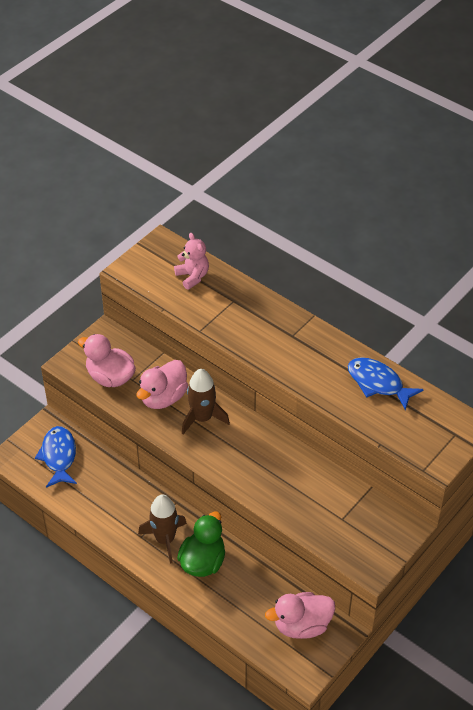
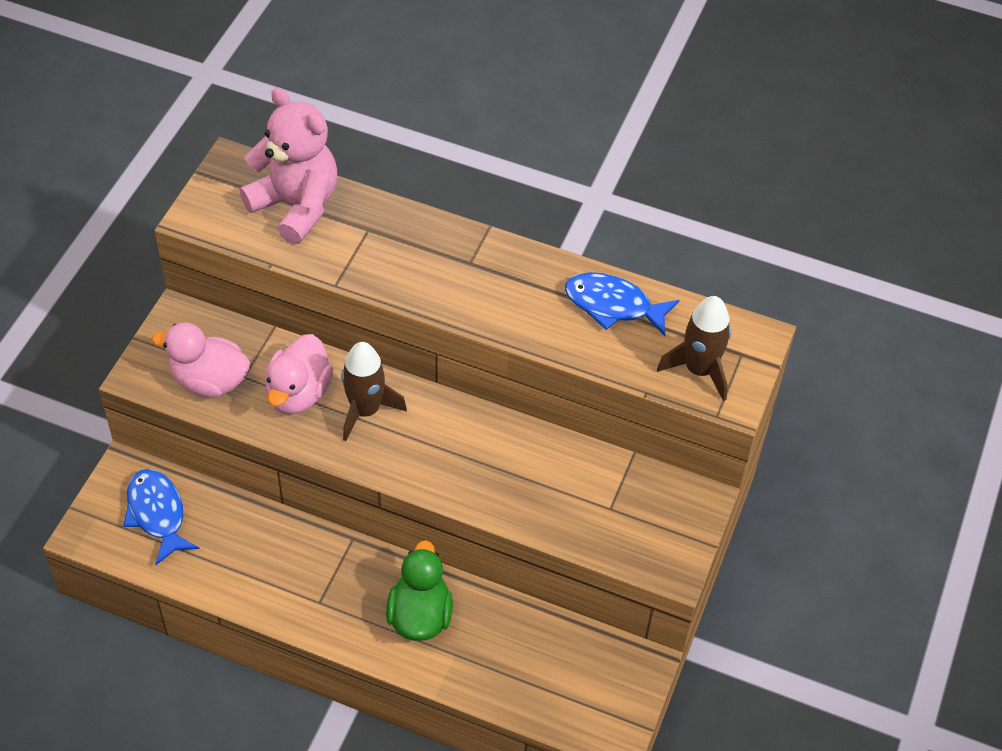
camera: 20 degrees left, 5 degrees up
(165, 539) = (355, 597): brown rocket -> brown rocket (699, 370)
(192, 276) = (296, 206): pink teddy bear -> pink teddy bear, size x1.81
(302, 625) = (587, 669): pink duck -> none

